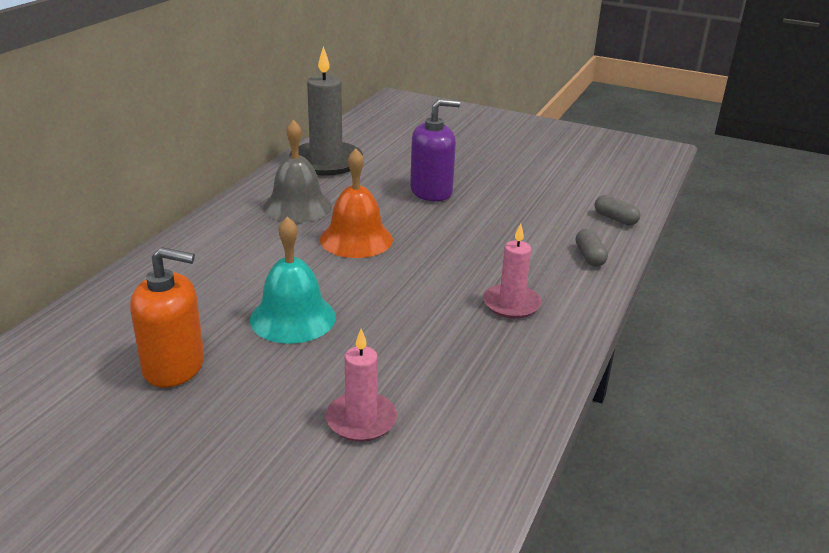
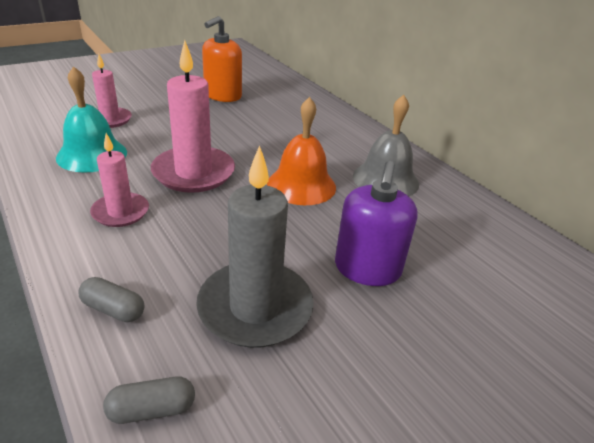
camera: 120 degrees right, 5 degrees up
(293, 318) = (224, 131): turquoise bell -> turquoise bell (92, 155)
(326, 162) = (488, 228): grey candle -> grey candle (255, 307)
(406, 298) = (193, 173): none -> pink candle

